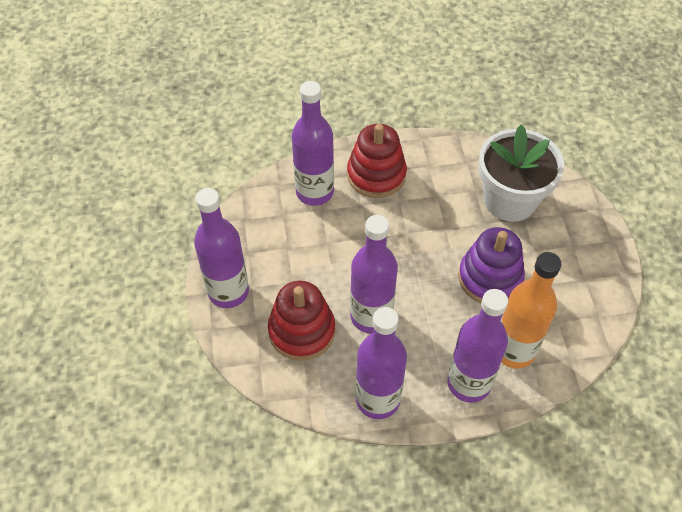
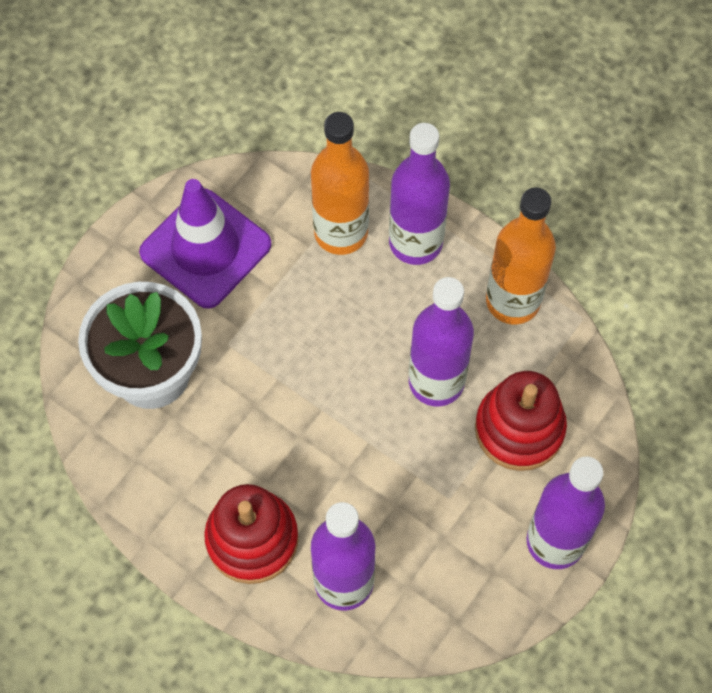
camera: 135 degrees left, 10 degrees up
(377, 399) = (513, 301): purple bottle -> orange bottle
(490, 278) = (278, 313): purple stacking toy -> none
(567, 277) = (205, 248): none -> purple traffic cone

